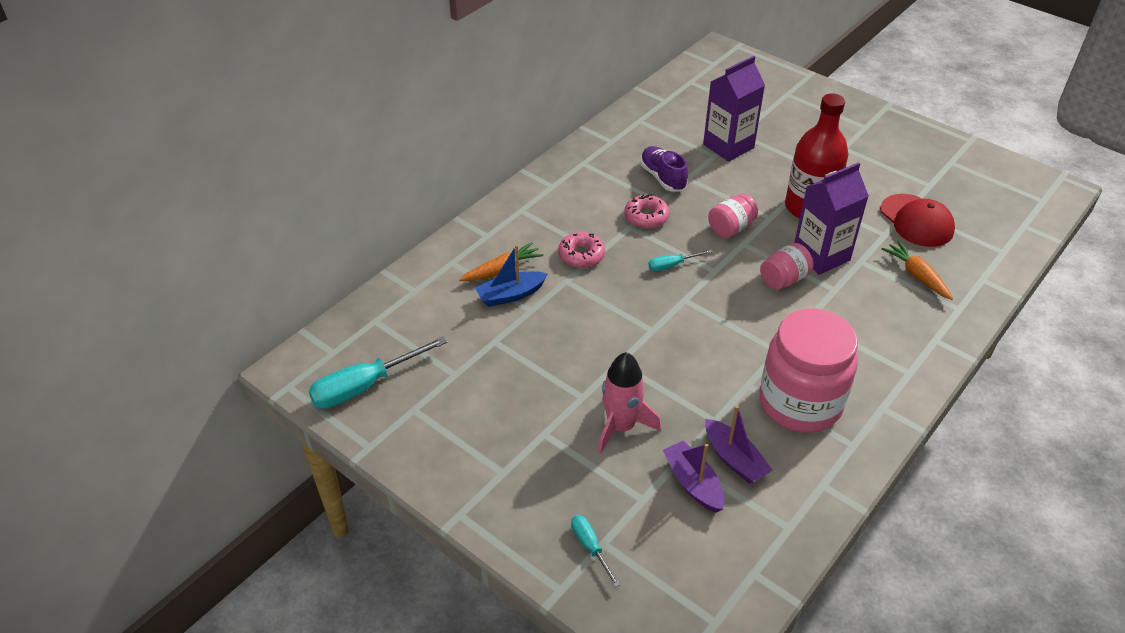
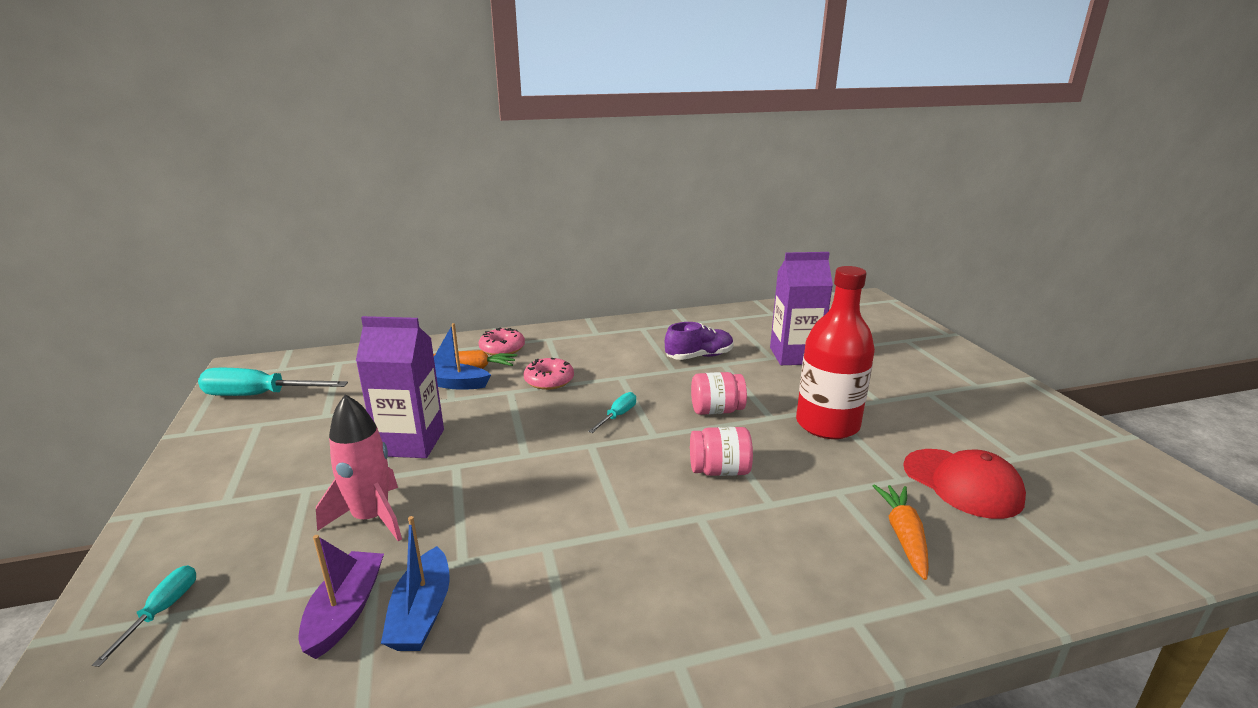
camera: 35 degrees right, 20 degrees down
(646, 217) = (645, 376): pink donut -> pink donut (502, 348)
(663, 178) = (699, 356): purple shoe -> purple shoe turned 60 degrees clockwise
(672, 265) = (617, 416): turquoise screwdriver -> turquoise screwdriver turned 105 degrees clockwise
(734, 459) = (422, 613): purple boat -> blue boat
(800, 403) = (578, 596): pink jar -> none
(821, 256) = (791, 468): purple carton -> purple carton (410, 442)
(916, 221) = (962, 483): red cap -> red cap turned 45 degrees counterclockwise

